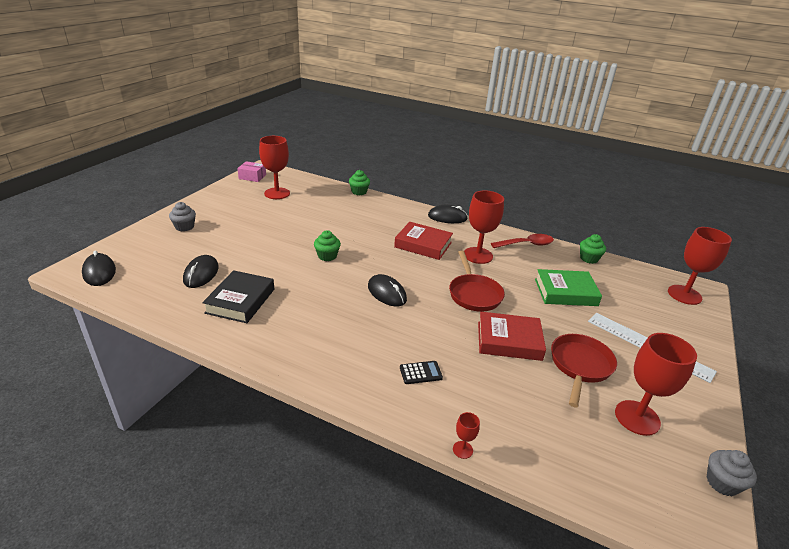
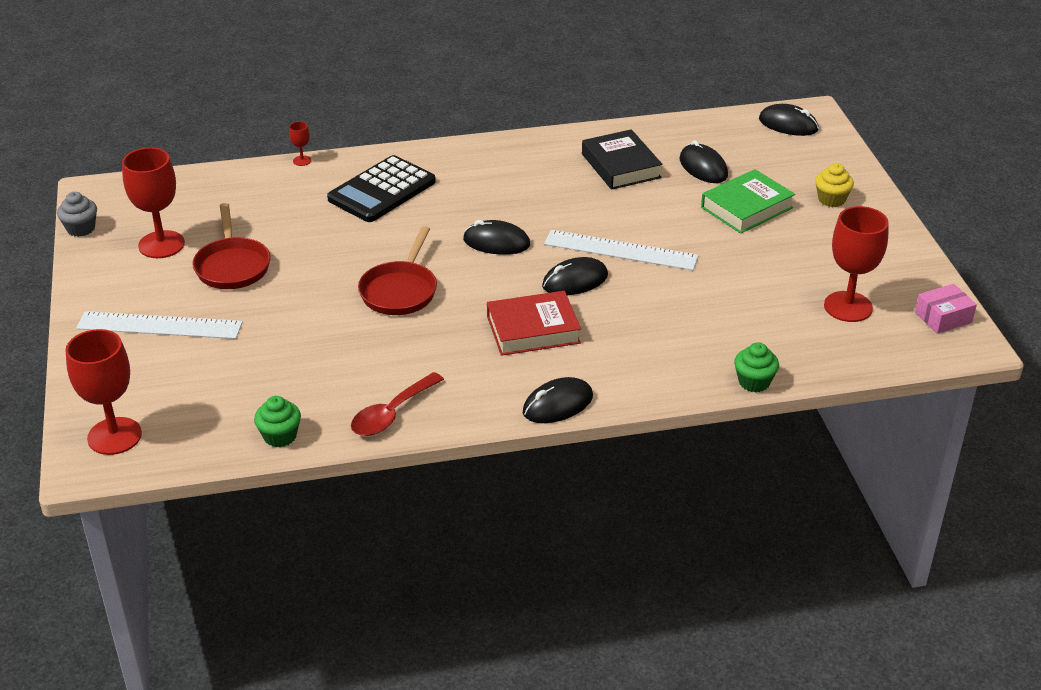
camera: 145 degrees right, 5 degrees up
(184, 227) = (831, 199): grey cupcake -> yellow cupcake
(327, 256) = (620, 250): green cupcake -> white ruler
(373, 254) = (575, 281): none -> black mouse
(420, 373) = (382, 190): black calculator -> black calculator, size x2.31
(474, 294) = (400, 290): red pan -> red pan turned 120 degrees counterclockwise
(478, 255) = (444, 352): red goblet -> none
(509, 341) = (321, 256): red book -> none
(565, 292) = (288, 352): green book -> green book (746, 207)

